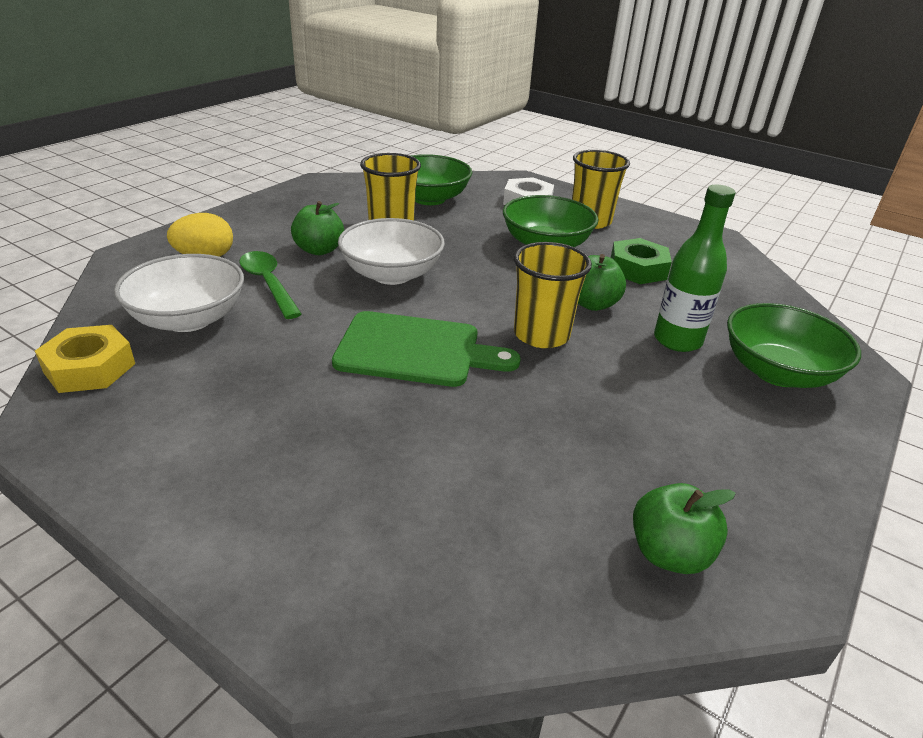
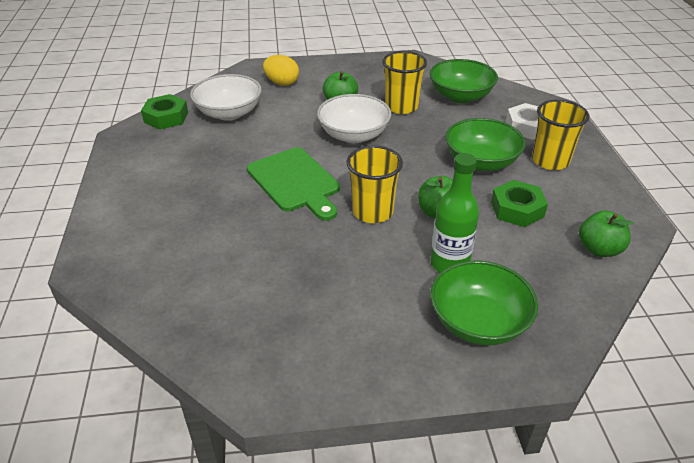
camera: 50 degrees right, 5 degrees up
(90, 368) = (166, 117): yellow nut -> green nut
(268, 284) = (287, 111): green spoon -> none
(669, 553) = (237, 342): green apple -> green apple (599, 249)

